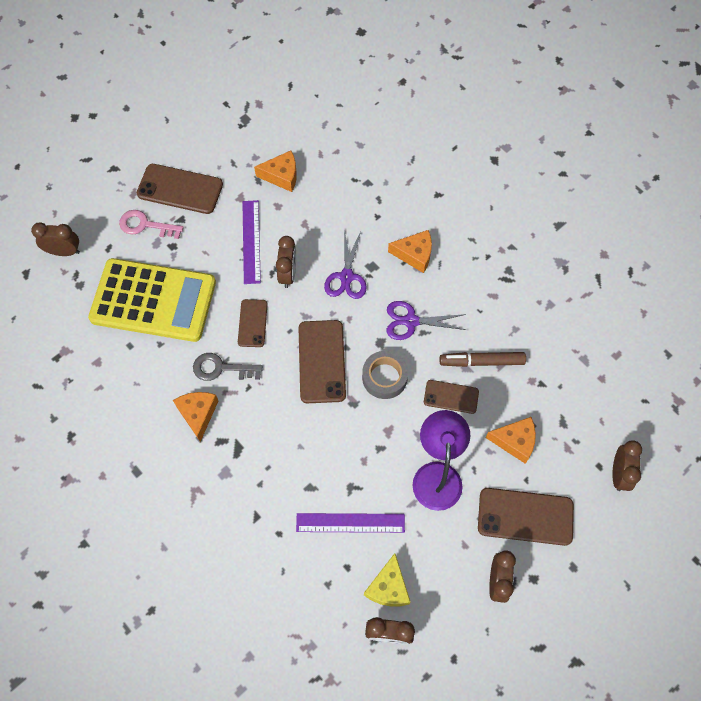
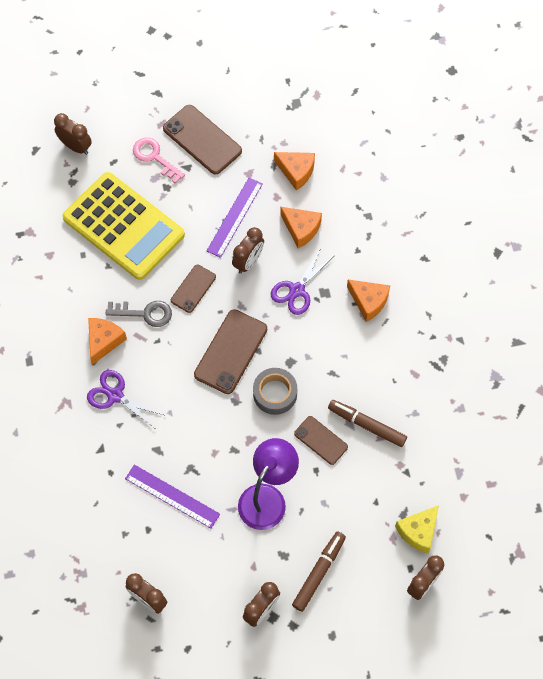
camera: 30 degrees right, 0 degrees up
(221, 368) = (145, 313): grey key -> grey key turned 150 degrees clockwise
(388, 587) = (171, 564): yellow cheese -> yellow cheese (418, 531)
(411, 321) = (328, 358): purple scissors -> purple scissors (115, 395)
(515, 441) = (351, 507): orange cheese -> orange cheese (301, 229)
(525, 516) = (319, 572): brown phone -> brown marker

